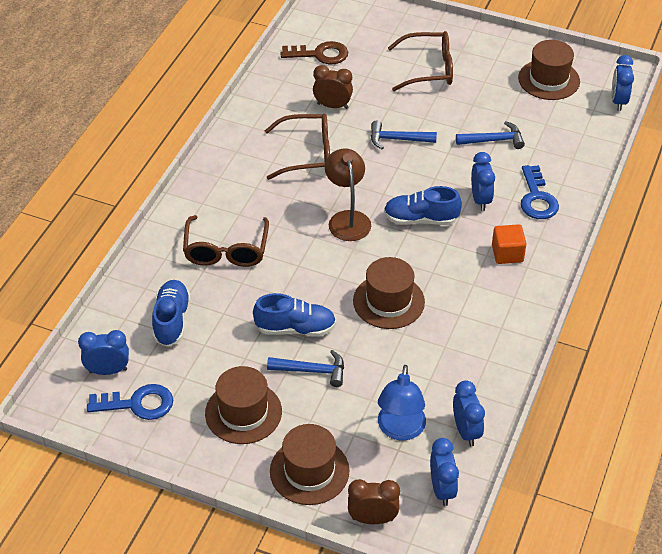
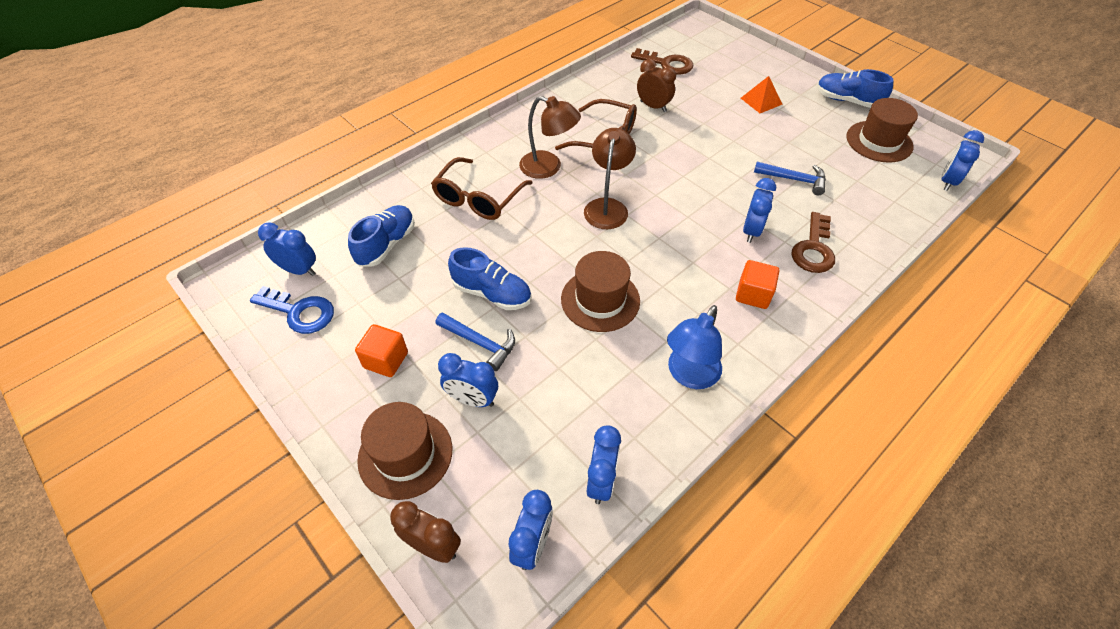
camera: 25 degrees right, 5 degrees up
(243, 412) = (386, 360): brown hat -> orange cube
(272, 199) = (548, 167): none -> brown lamp
(335, 414) = (472, 399): none -> blue clock
(397, 139) = (697, 151): blue hammer -> none
(400, 430) = (529, 447): blue lamp -> blue lamp (689, 375)
(421, 219) = (679, 230): blue shoe -> blue shoe (847, 101)
(429, 69) = (761, 101): brown glasses -> orange pyramid
(537, 198) = (813, 249): blue key -> brown key

